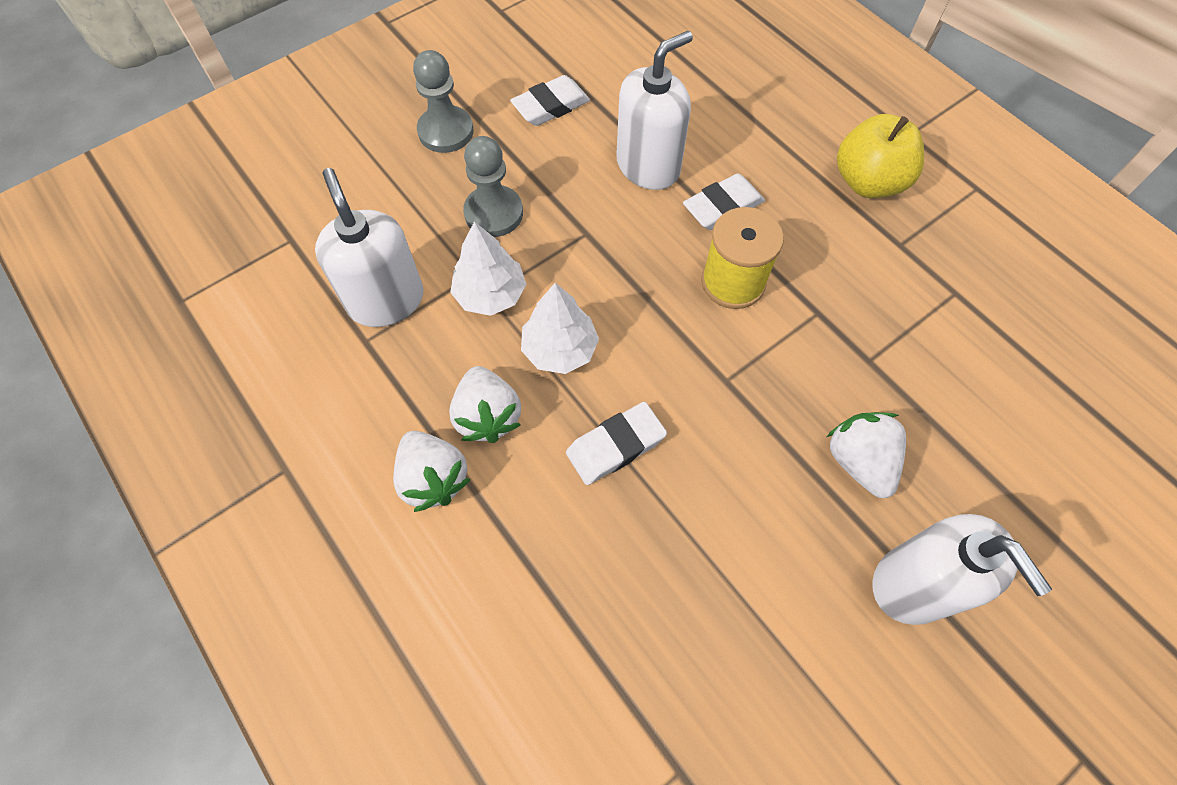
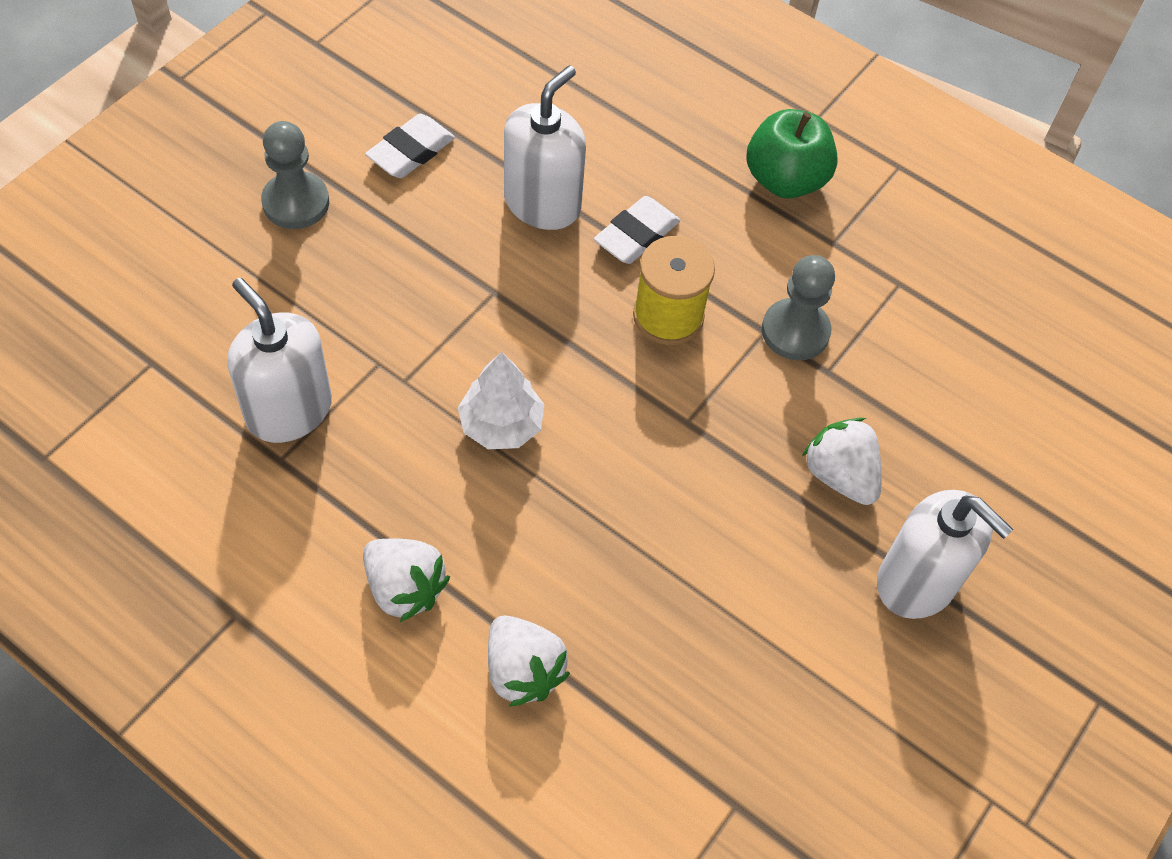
camera: 20 degrees left, 5 degrees down
(487, 416) = (443, 511): white strawberry -> white strawberry (523, 671)
(490, 294) = (406, 380): white tree -> none
(493, 213) = (382, 288): grey pawn -> grey pawn (795, 331)
(615, 446) = (589, 513): white eraser -> none
(868, 182) = (785, 180): yellow apple -> green apple

